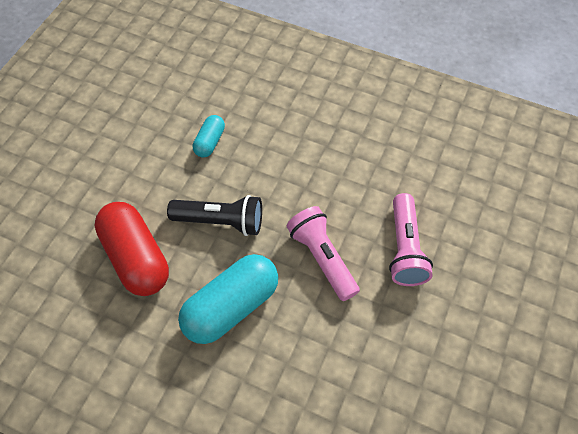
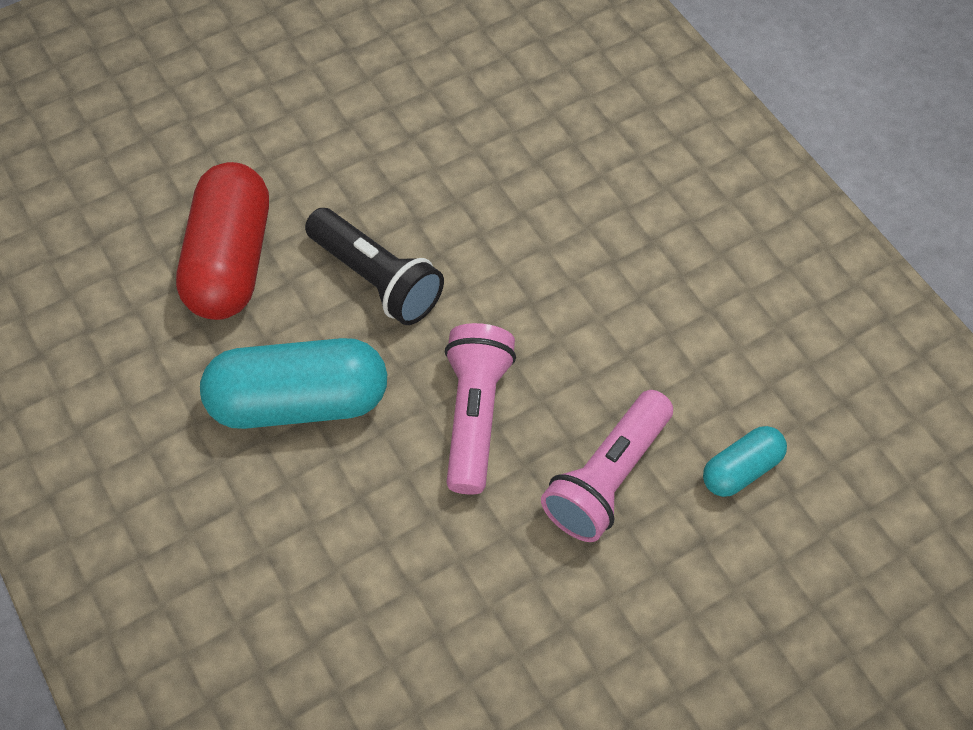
camera: 35 degrees right, 0 degrees up
(210, 142) = (449, 159): turquoise capsule -> turquoise capsule (741, 469)

